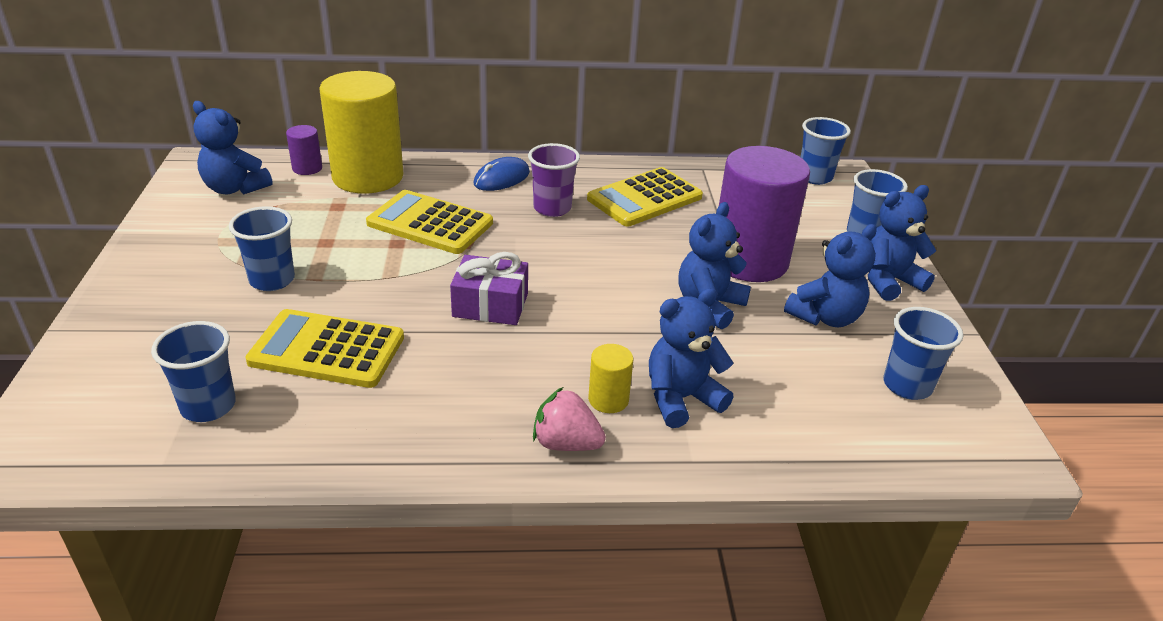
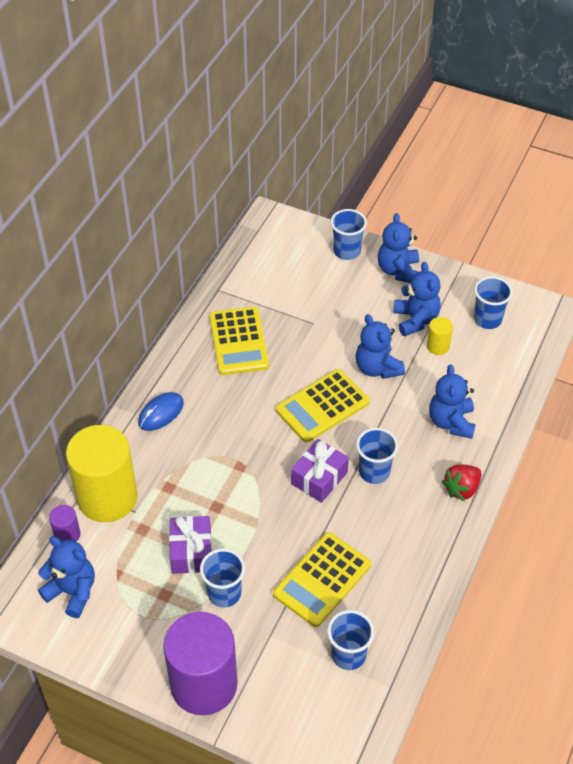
camera: 60 degrees left, 15 degrees up
(235, 188) = (72, 592): blue teddy bear -> blue teddy bear turned 120 degrees counterclockwise
(322, 243) = (191, 552): none -> purple gift
(430, 223) = (201, 478): yellow calculator -> yellow calculator (322, 406)
(501, 178) = (161, 413): blue mouse -> blue mouse turned 60 degrees clockwise
(552, 208) = (221, 399): purple cup -> none
(566, 443) = (461, 489): pink strawberry -> red strawberry
(608, 399) = (436, 455): yellow cylinder -> yellow cylinder (438, 346)
(749, 261) = (343, 324): purple cylinder -> purple cylinder (204, 684)
(814, 177) = (266, 235): blue cup -> blue cup (374, 472)

